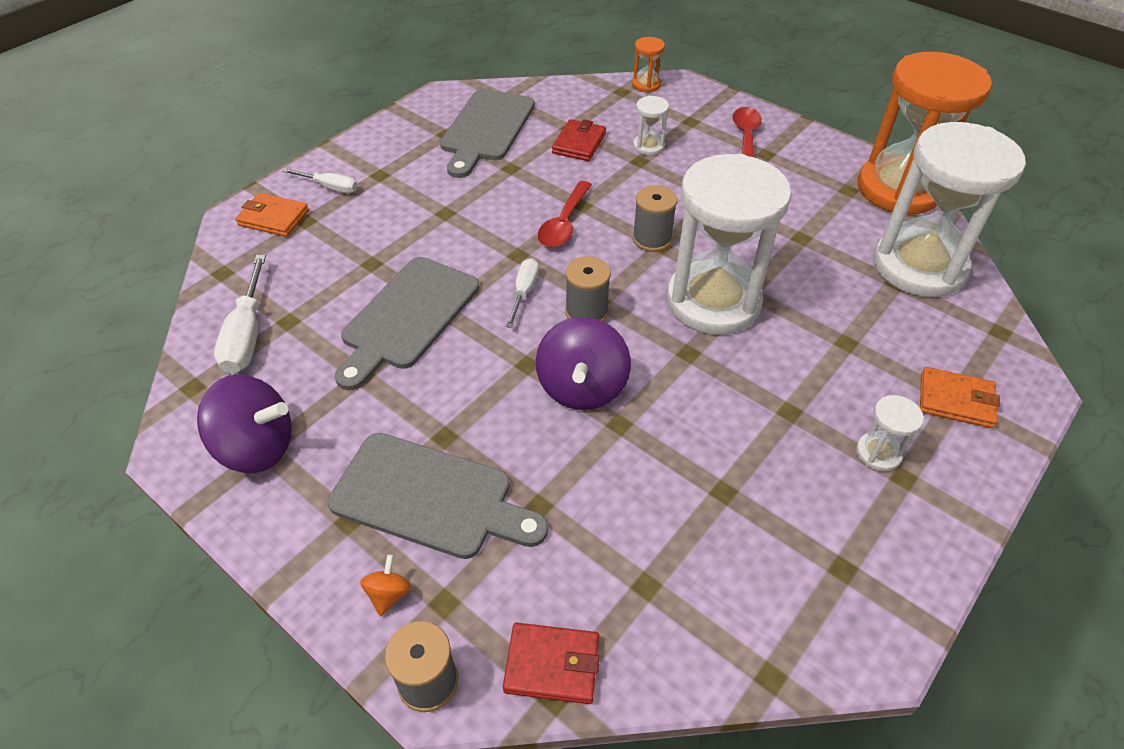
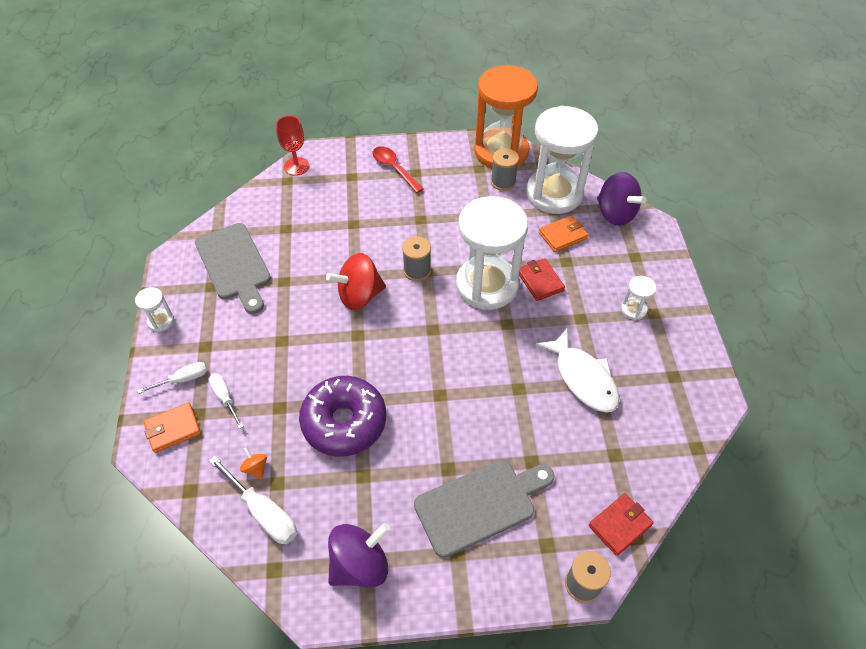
camera: 45 degrees left, 5 degrees up
(388, 594) = (519, 566): orange spinning top -> orange spinning top (256, 468)
(407, 317) = (344, 422): grey cutting board -> purple donut
(524, 292) = (388, 355): white screwdriver -> white screwdriver (224, 397)
(564, 223) = (359, 296): red spoon -> red spinning top
(579, 143) = (305, 236): red wallet -> red wallet (540, 281)
(582, 388) = (481, 384): purple spinning top -> purple spinning top (615, 214)
(586, 312) = (434, 341): grey spool -> grey spool (503, 182)
(646, 85) = (296, 166): orange hourglass -> red goblet
(648, 146) = (347, 210): white hourglass -> white hourglass (161, 321)
(711, 473) = (583, 378): none -> white fish
(955, 400) = (635, 257): orange wallet -> orange wallet (562, 235)

